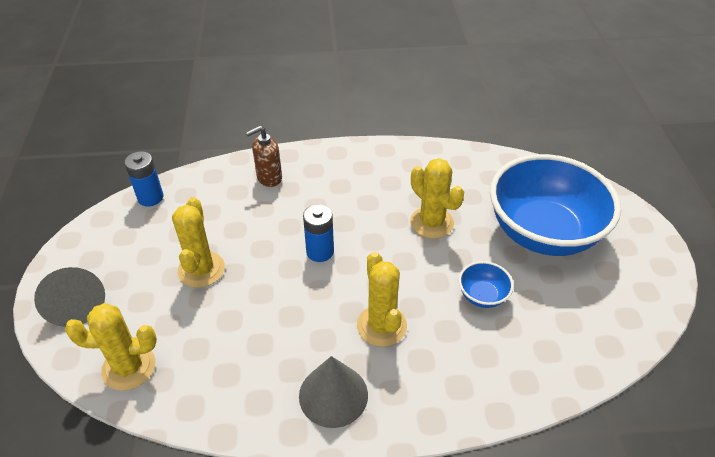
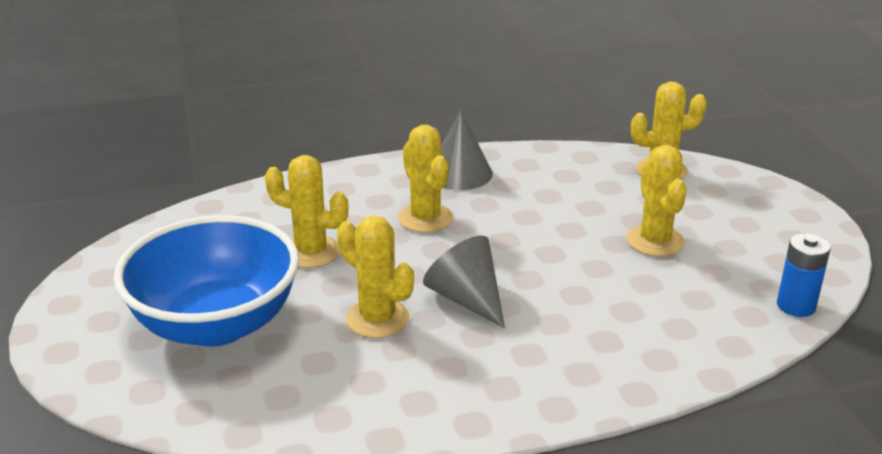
camera: 170 degrees right, 15 degrees down
(77, 304) = (762, 202): grey cone -> grey cone (467, 299)
(269, 178) = (645, 352): brown soap dispenser -> none
(320, 251) = (521, 272): blue battery -> none
(482, 295) = (311, 252): blue bowl -> yellow cactus

